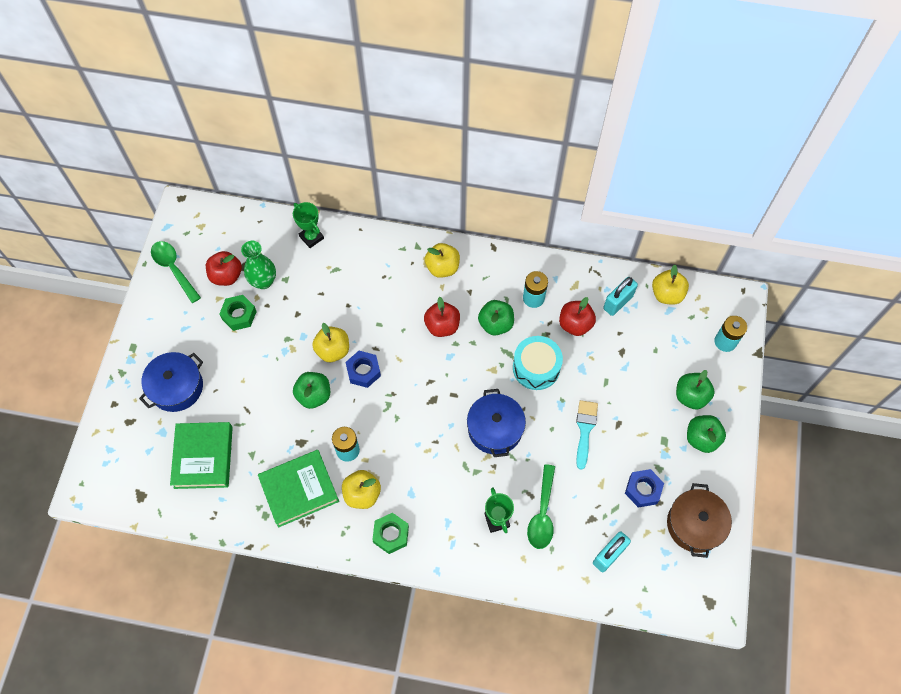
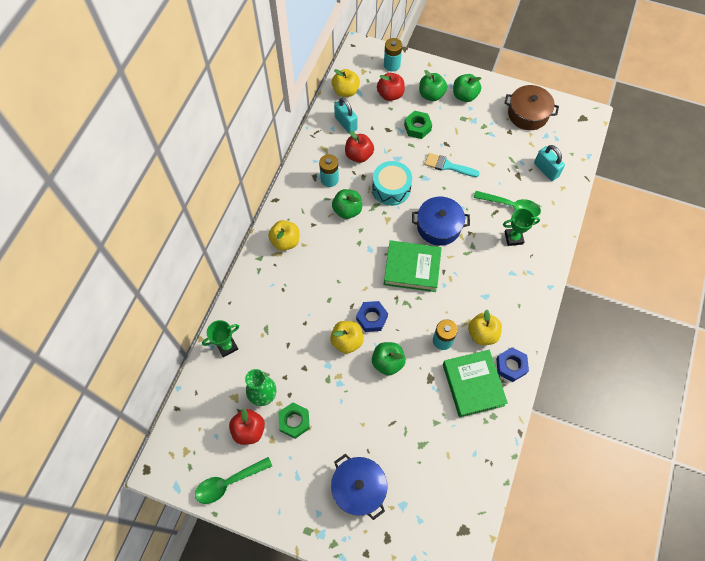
camera: 80 degrees left, 0 degrees up
(203, 457) = (433, 467): green book -> green book (412, 268)
(391, 534) = (518, 316): green nut -> green nut (417, 127)
(442, 326) = (341, 250): red apple -> red apple (390, 95)
(643, 490) = (499, 139): blue nut -> blue nut (511, 366)

